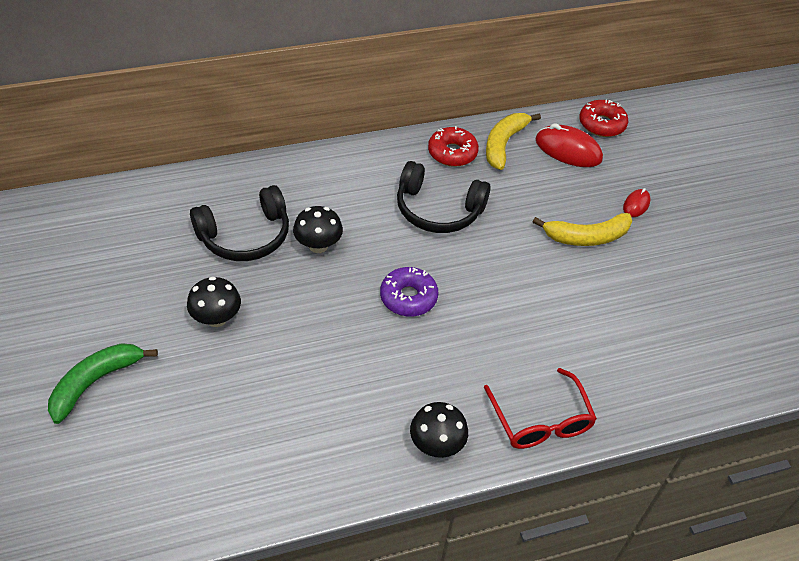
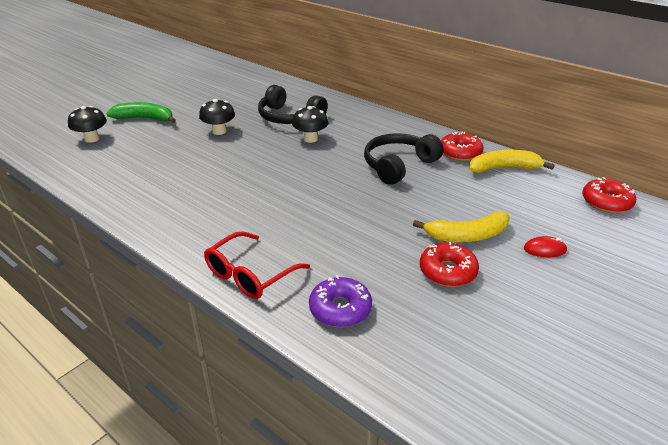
camera: 60 degrees right, 15 degrees down
(408, 297) = (305, 182): purple donut -> purple donut (340, 309)
(436, 444) = (188, 235): black mushroom -> black mushroom (92, 139)
(438, 210) = (398, 165): black headphones -> black headphones turned 60 degrees clockwise
(568, 150) = (547, 196): red mouse -> none
(586, 237) = (467, 235): yellow banana -> yellow banana turned 60 degrees counterclockwise
(625, 280) = (447, 271): none -> red donut

